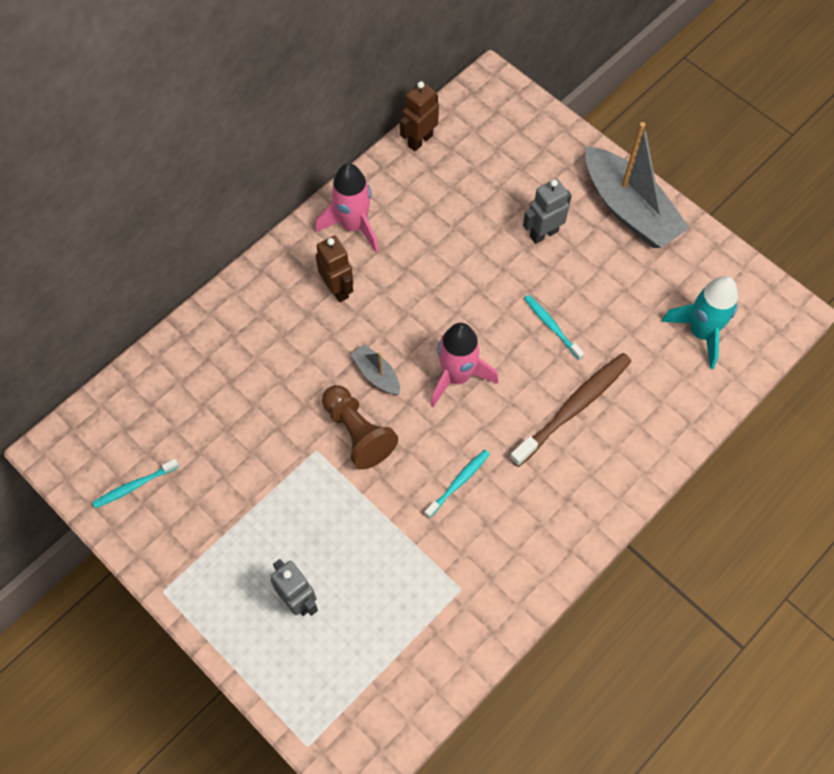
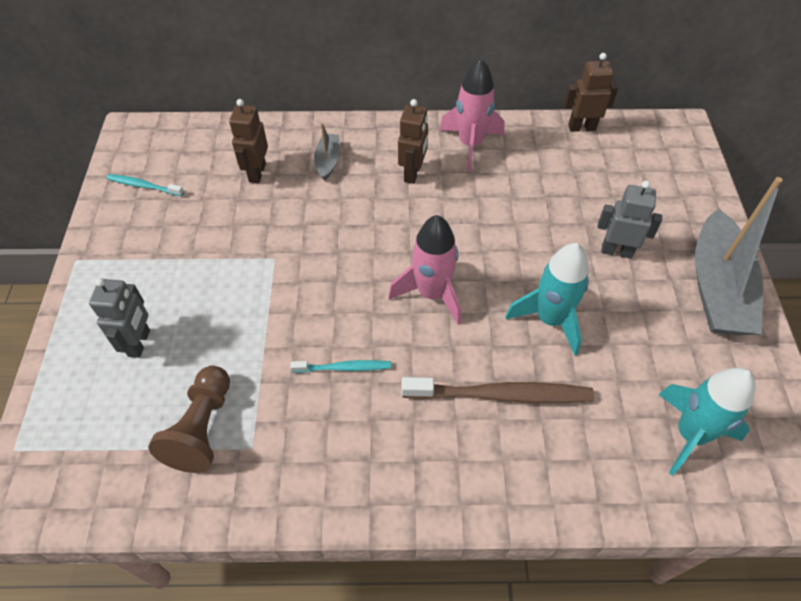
camera: 45 degrees right, 10 degrees down
(214, 393) = (257, 173): none -> brown robot
(357, 433) = (314, 271): brown pawn -> brown pawn (202, 428)
(376, 374) = (374, 245): grey boat -> grey boat (328, 161)
(551, 326) = (550, 319): turquoise toothbrush -> turquoise rocket

